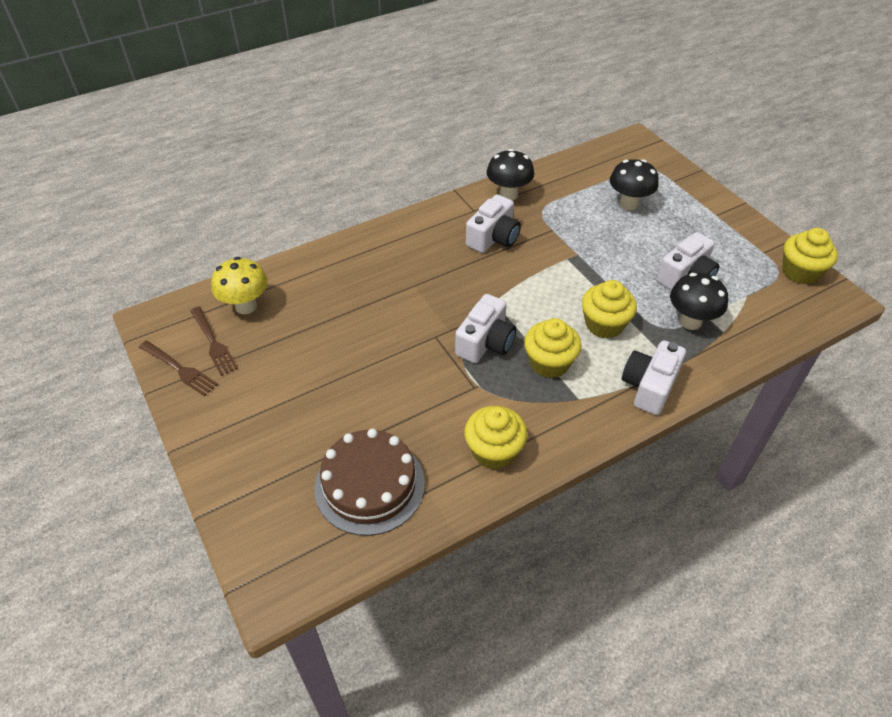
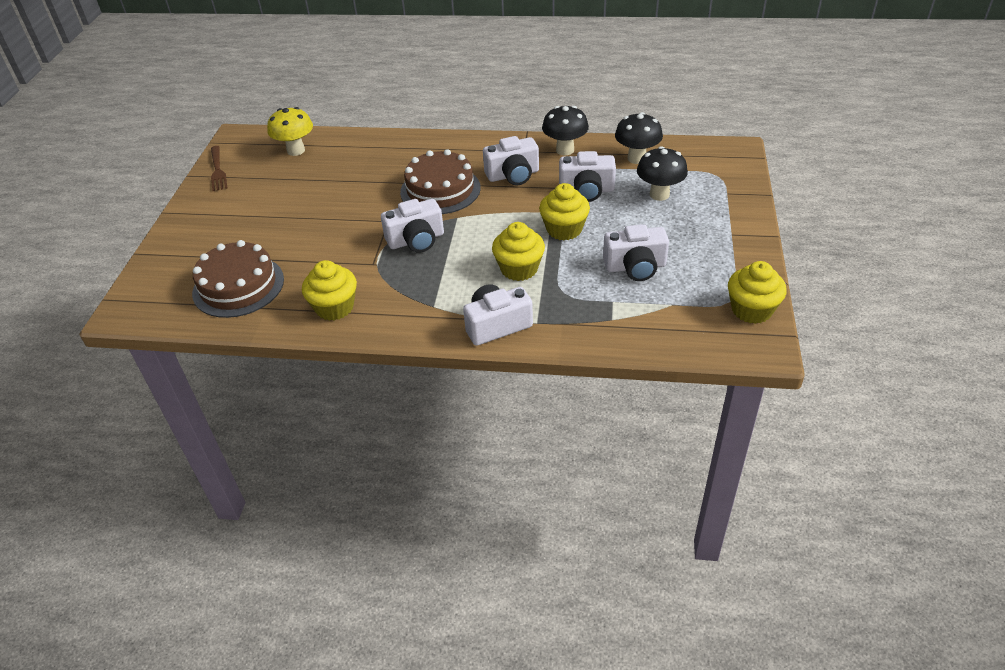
camera: 40 degrees right, 5 degrees down
(213, 342) = (252, 163): brown fork -> none
(446, 282) = (440, 190): none -> brown cake
(549, 363) = (443, 274): yellow cupcake -> yellow cupcake (564, 229)
(570, 225) = (586, 190): none -> white camera
(690, 321) = (593, 299): black mushroom -> black mushroom (636, 158)

